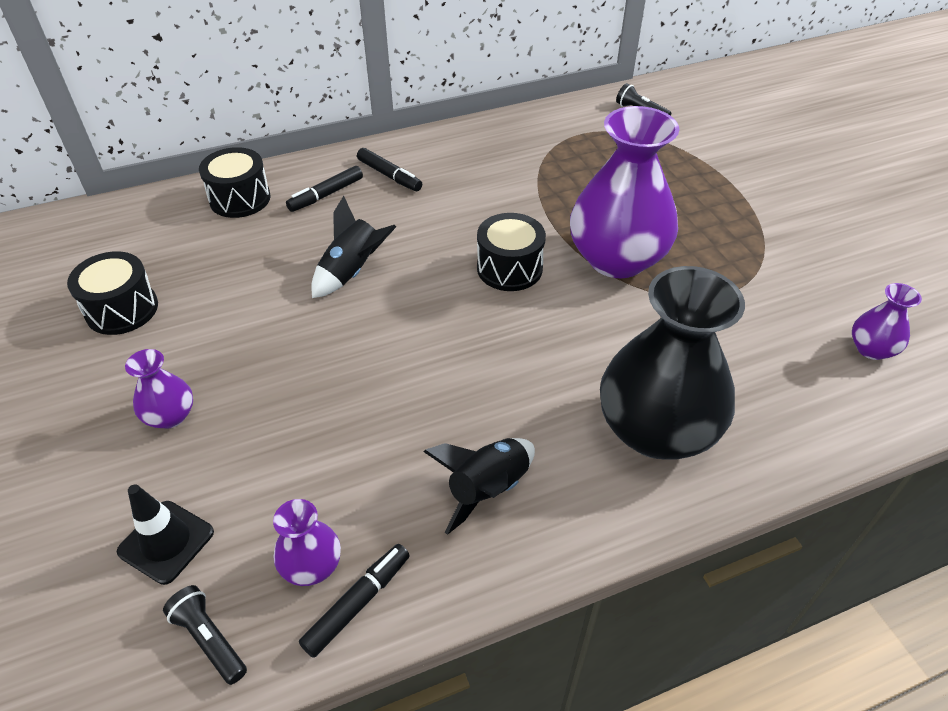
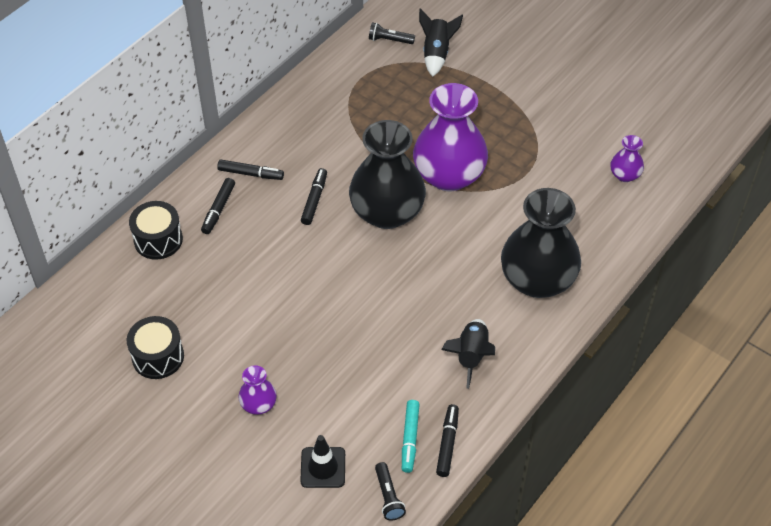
camera: 30 degrees left, 5 degrees up
(209, 639) = (388, 496): black flashlight -> black flashlight turned 120 degrees counterclockwise
(311, 565) = (410, 439): purple vase -> turquoise marker
(352, 272) = (288, 261): black rocket -> black rocket (436, 54)
(435, 224) = (314, 200): none -> black marker
(509, 268) = (387, 212): black drum -> black vase

